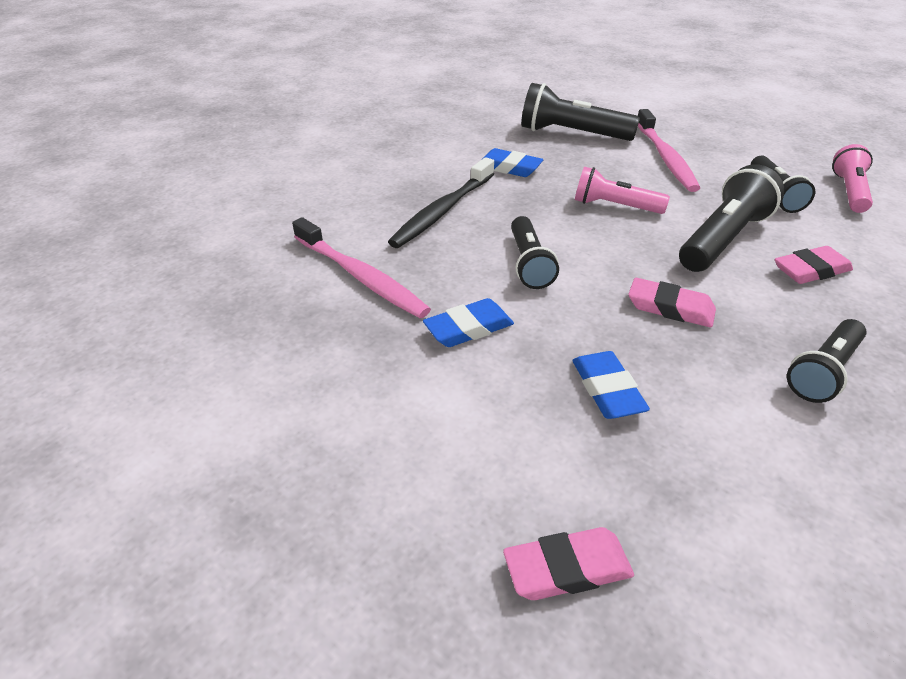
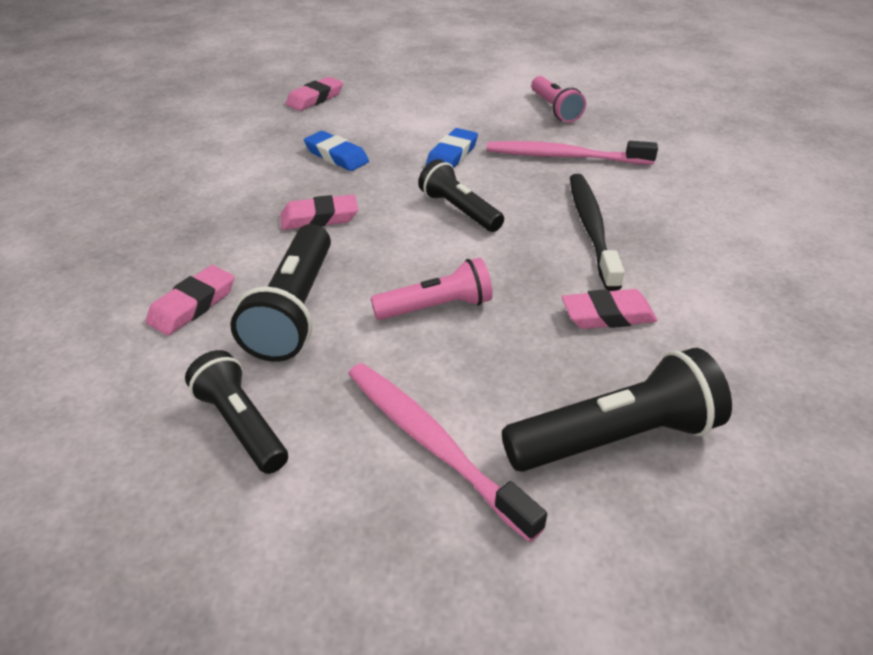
camera: 145 degrees right, 0 degrees up
(509, 168) = (607, 315): blue eraser -> pink eraser
(823, 371) = (189, 214): black flashlight -> none
(849, 191) = (117, 492): pink flashlight -> pink flashlight (554, 109)

